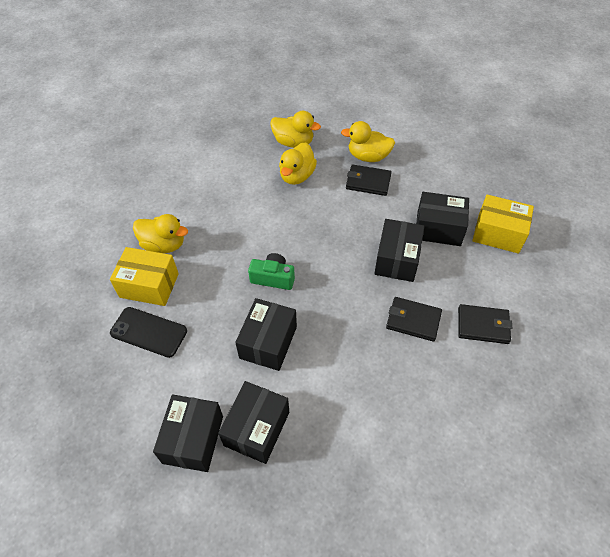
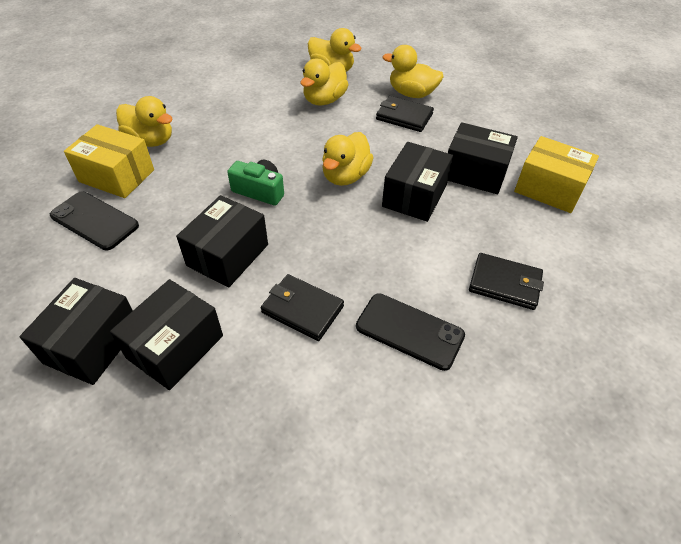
camera: 10 degrees right, 5 degrees down
(337, 251) = (345, 176): none -> yellow duck
(413, 320) = (415, 262): black wallet -> black wallet (302, 309)
(424, 379) = (409, 331): none -> black phone

